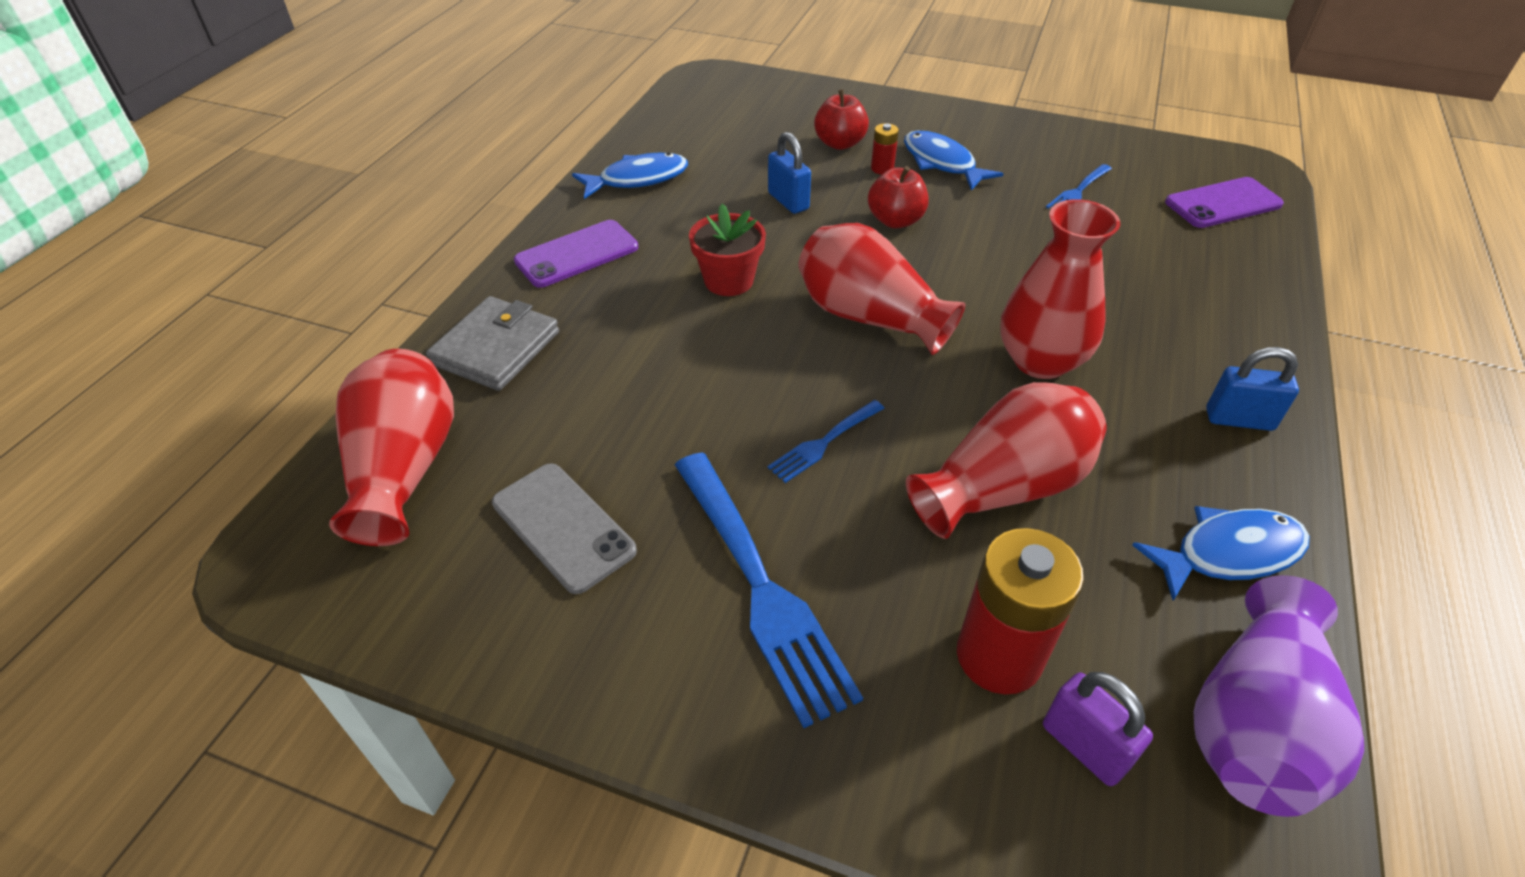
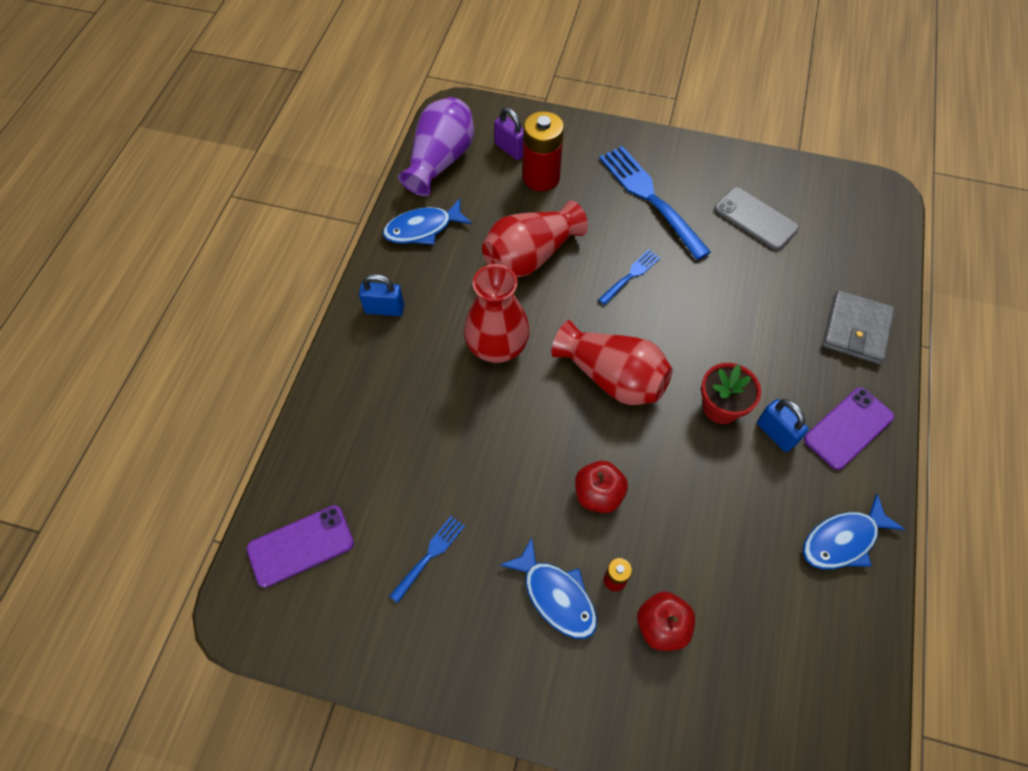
camera: 175 degrees right, 15 degrees up
(405, 468) = (856, 243): red vase -> none
(788, 201) = (696, 516): blue padlock -> blue padlock (776, 433)

